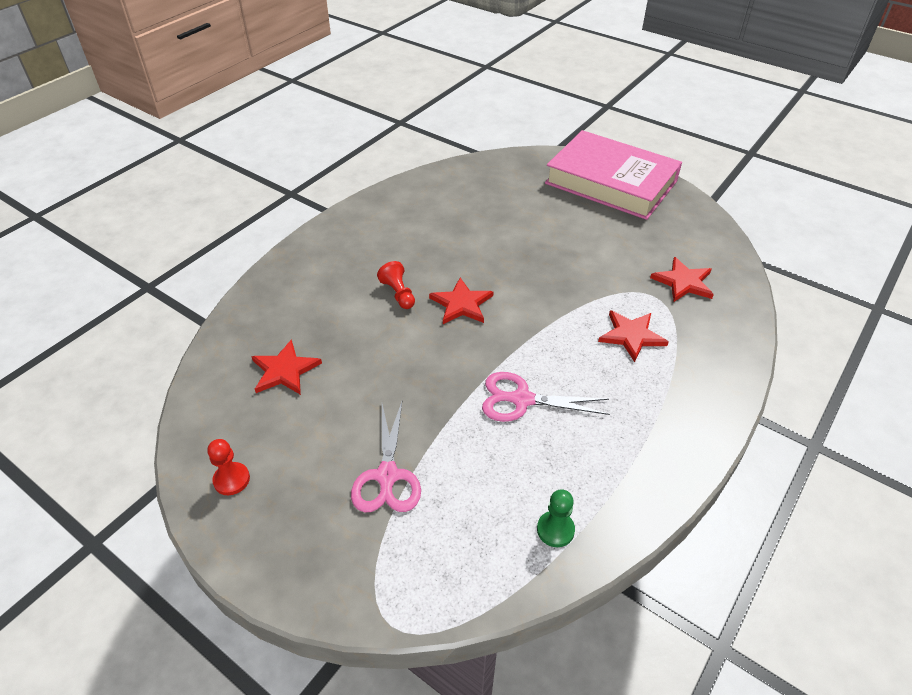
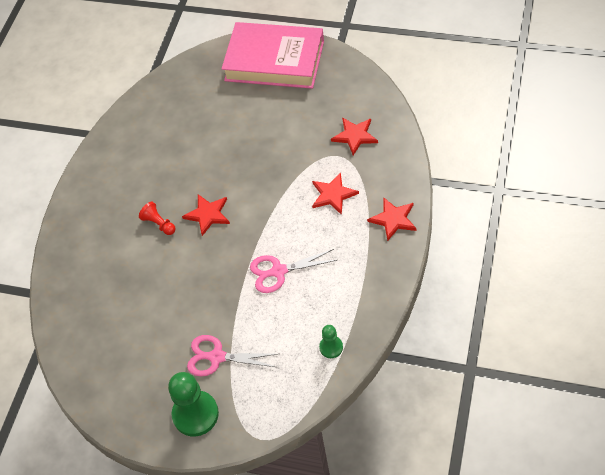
camera: 15 degrees left, 10 degrees up
(231, 480) = (120, 399): red pawn -> none
(284, 370) = (111, 314): red star -> red star (393, 219)
(317, 544) = (195, 414): none -> green pawn
(387, 476) = (216, 357): pink scissors -> pink scissors turned 120 degrees clockwise

